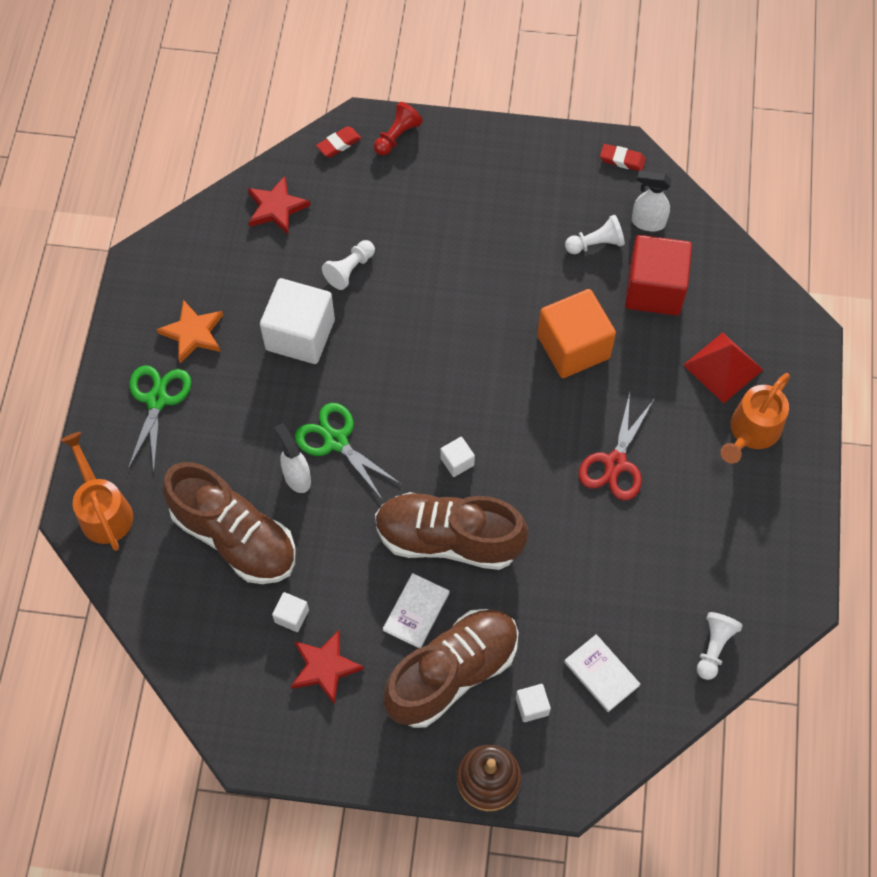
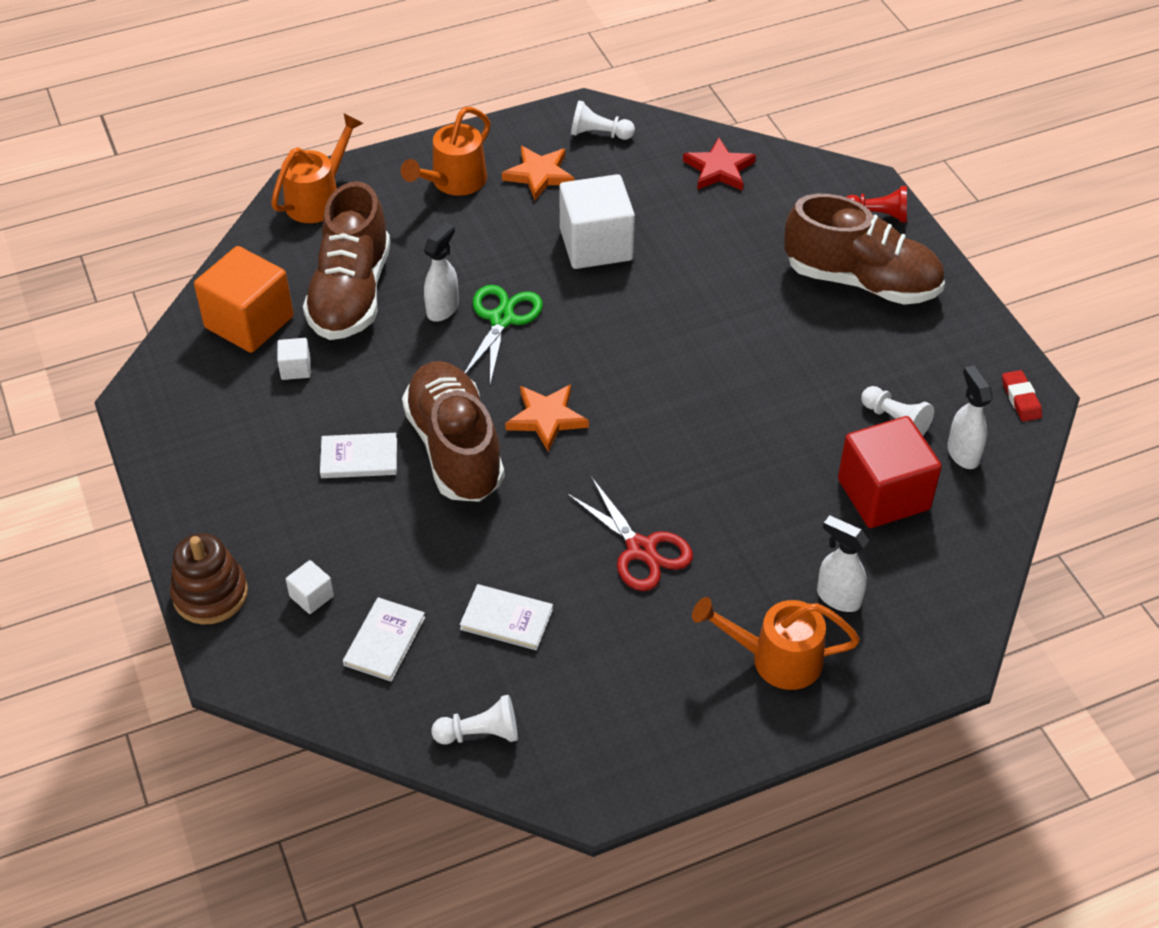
camera: 60 degrees right, 15 degrees down
(157, 399) = (453, 182): green scissors -> orange watering can
(325, 667) = (257, 415): red star -> none
(339, 144) = (829, 180): red eraser -> none
(350, 270) = (696, 248): white pawn -> white pawn (599, 134)
(452, 673) = (309, 515): brown shoe -> brown shoe (861, 281)
(457, 462) = (546, 418): white cube -> orange star
(573, 347) = (753, 455): orange cube -> orange cube (249, 322)
(615, 464) = (641, 549): red scissors -> red scissors turned 120 degrees counterclockwise
(627, 582) = (506, 619): none -> white book
(723, 367) = (837, 597): red pyramid -> white spray bottle

